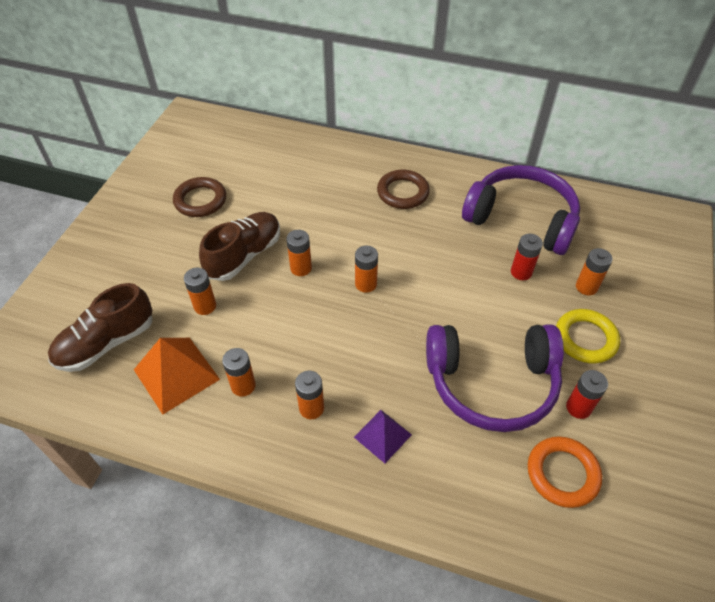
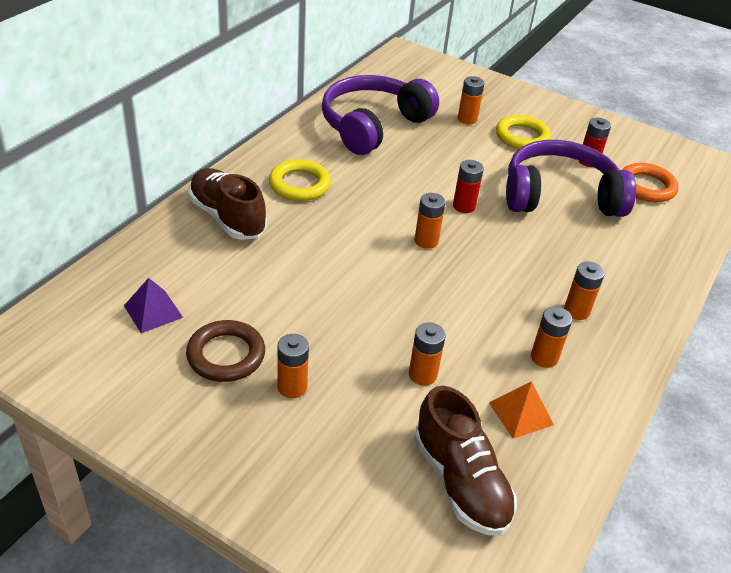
camera: 80 degrees left, 10 degrees down
(176, 374) = (521, 413): orange pyramid -> orange pyramid, size x0.61
(244, 255) = (350, 327): brown shoe -> brown shoe (227, 217)
(301, 268) = (387, 283): orange battery -> orange battery (292, 387)
(382, 435) = (609, 271): purple pyramid -> purple pyramid (153, 311)
(403, 192) = (299, 184): brown ring -> yellow ring
(491, 383) = (560, 196): purple headphones -> purple headphones turned 105 degrees counterclockwise
(521, 272) = (440, 145): red battery -> red battery (464, 206)

